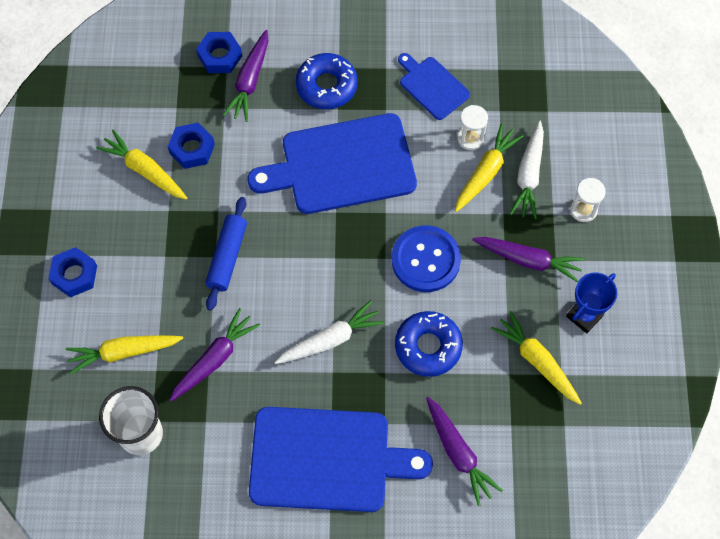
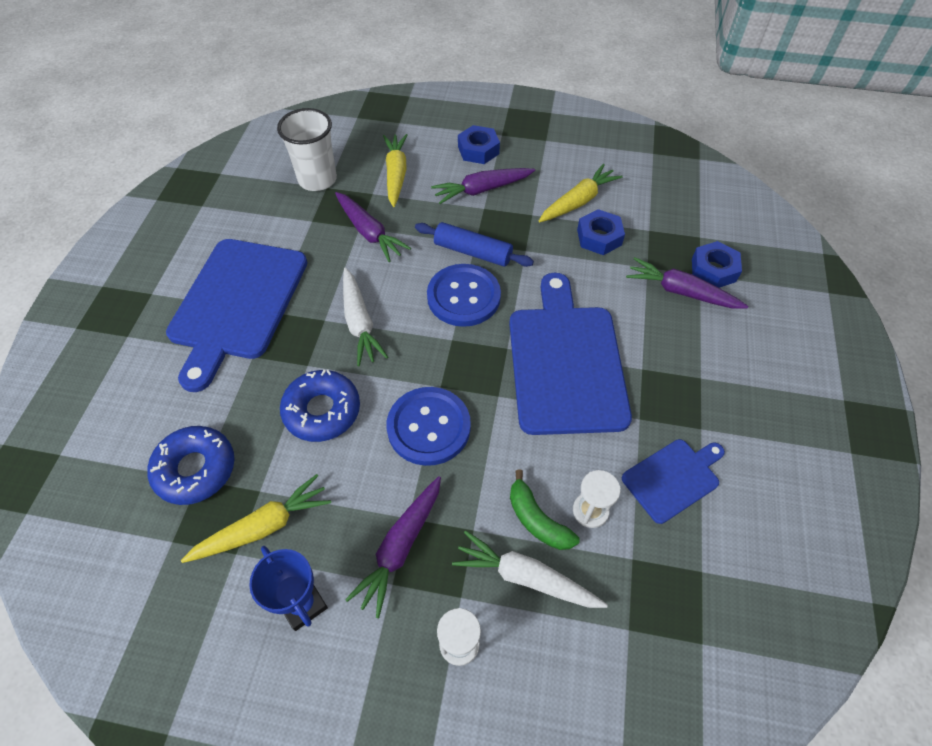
camera: 100 degrees right, 10 degrees down
(284, 256) = (463, 297): none -> blue button
(326, 86) = (674, 362): blue donut -> blue donut (195, 469)
(458, 453) = (191, 419): purple carrot -> purple carrot (482, 190)
(485, 172) = (537, 520): yellow carrot -> green banana

